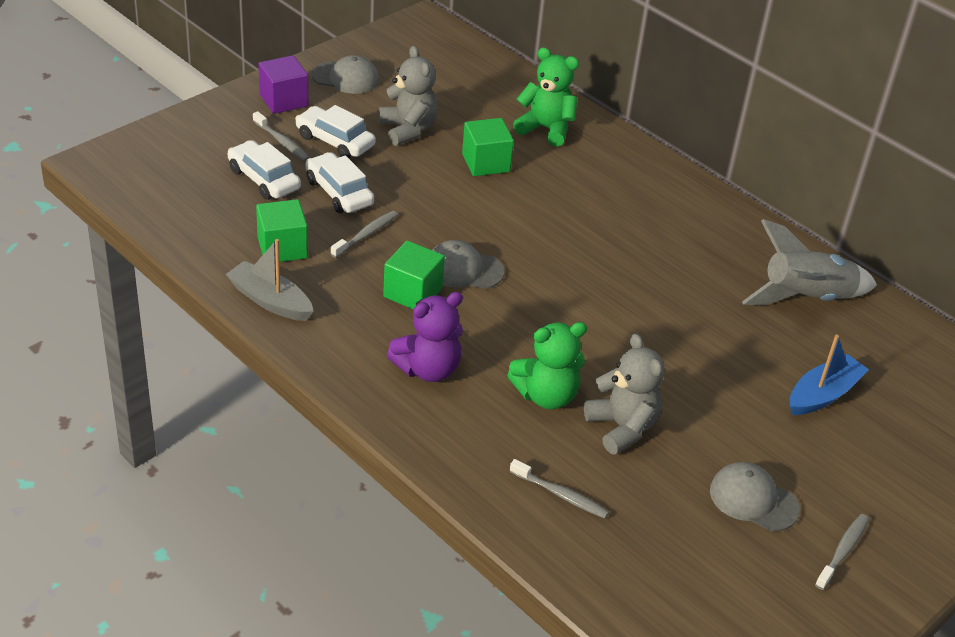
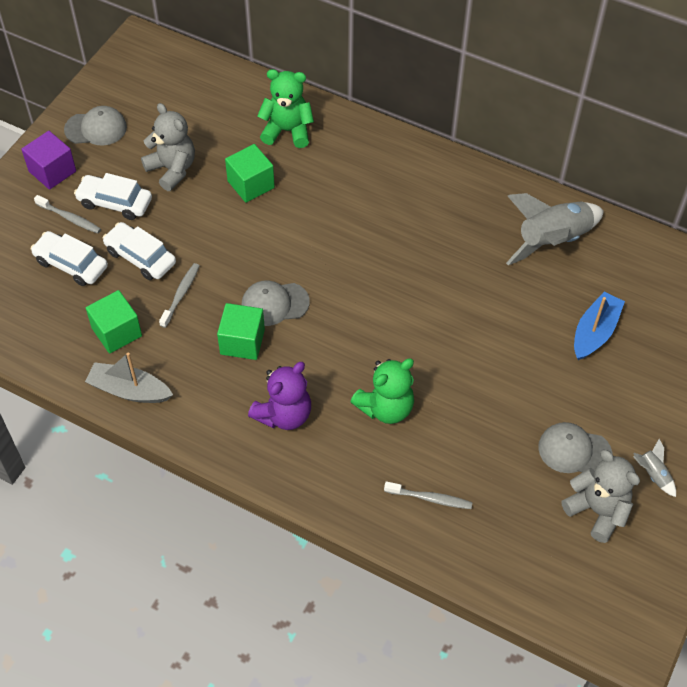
camera: 15 degrees left, 15 degrees up
(622, 427) = (454, 418): grey teddy bear -> grey teddy bear (597, 510)
(842, 551) = (653, 474): grey toothbrush -> grey rocket

